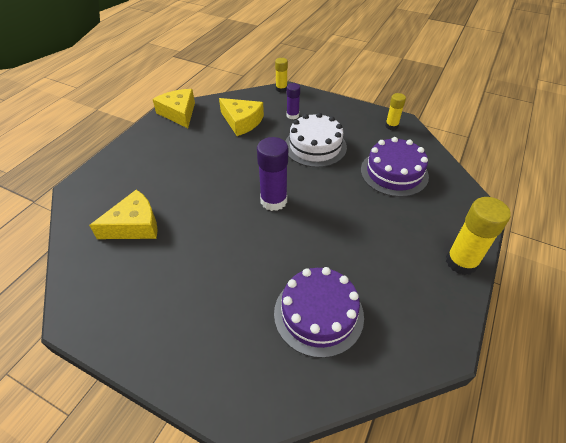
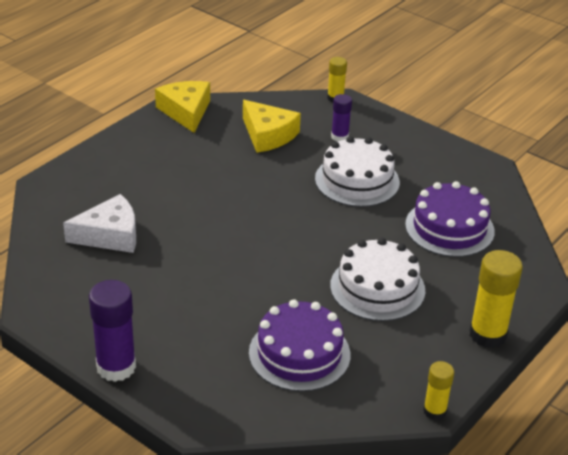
camera: 10 degrees right, 10 degrees down
(134, 225) = (110, 235): yellow cheese -> white cheese
(273, 201) = (282, 235): purple glue stick -> purple glue stick (116, 367)
(360, 235) = (377, 288): none -> white cake
(391, 126) = (472, 170): yellow glue stick -> yellow glue stick (434, 411)

